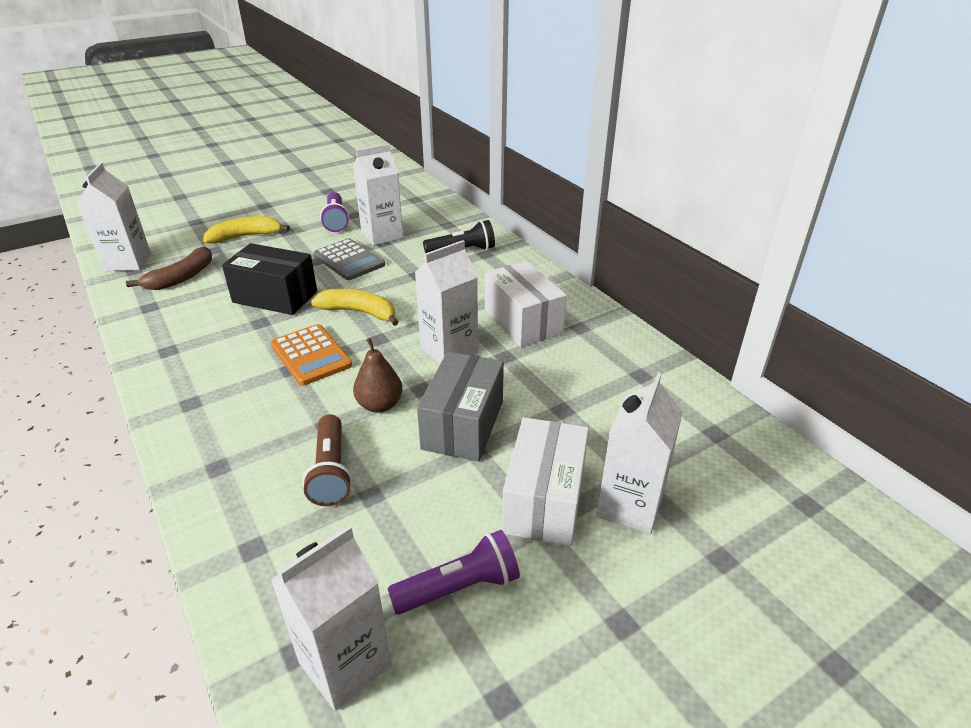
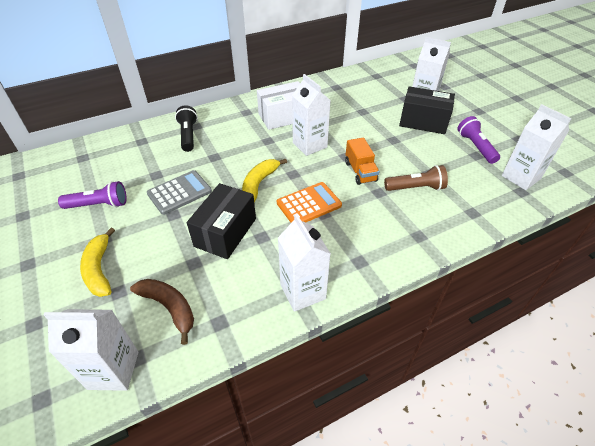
camera: 85 degrees left, 10 degrees up
(380, 405) = (360, 171): brown pear -> orange truck
(382, 235) = (143, 175): white carton -> white carton (302, 291)
(463, 425) = (376, 142): grey box -> none
(544, 500) = (423, 122): white box -> black box

